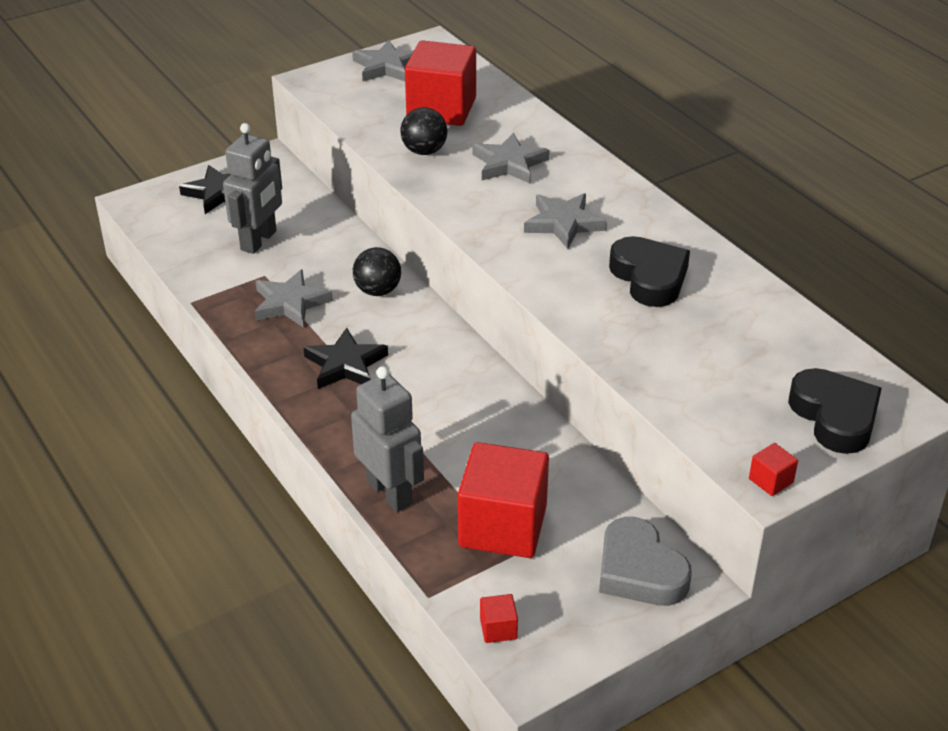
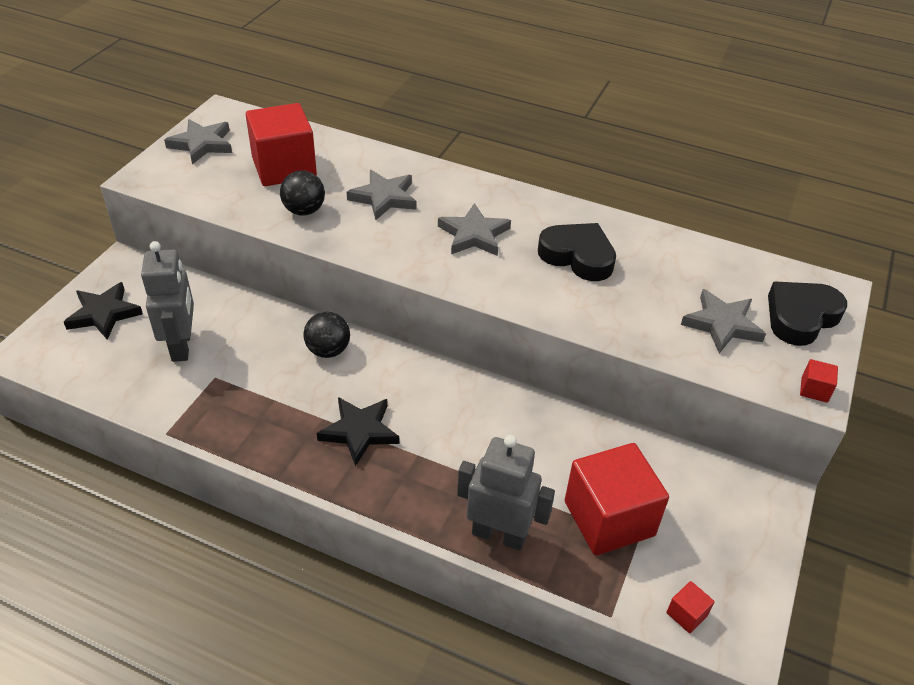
camera: 35 degrees left, 5 degrees up
(290, 303) = (261, 394): grey star -> grey star (722, 324)
(639, 571) = (733, 504): grey heart -> none
(835, 416) = (800, 317): black heart -> black heart turned 75 degrees counterclockwise

